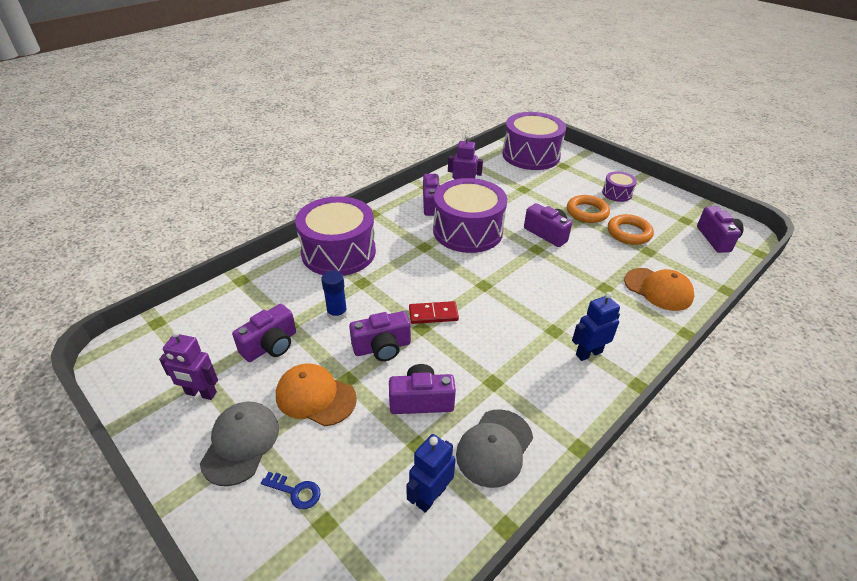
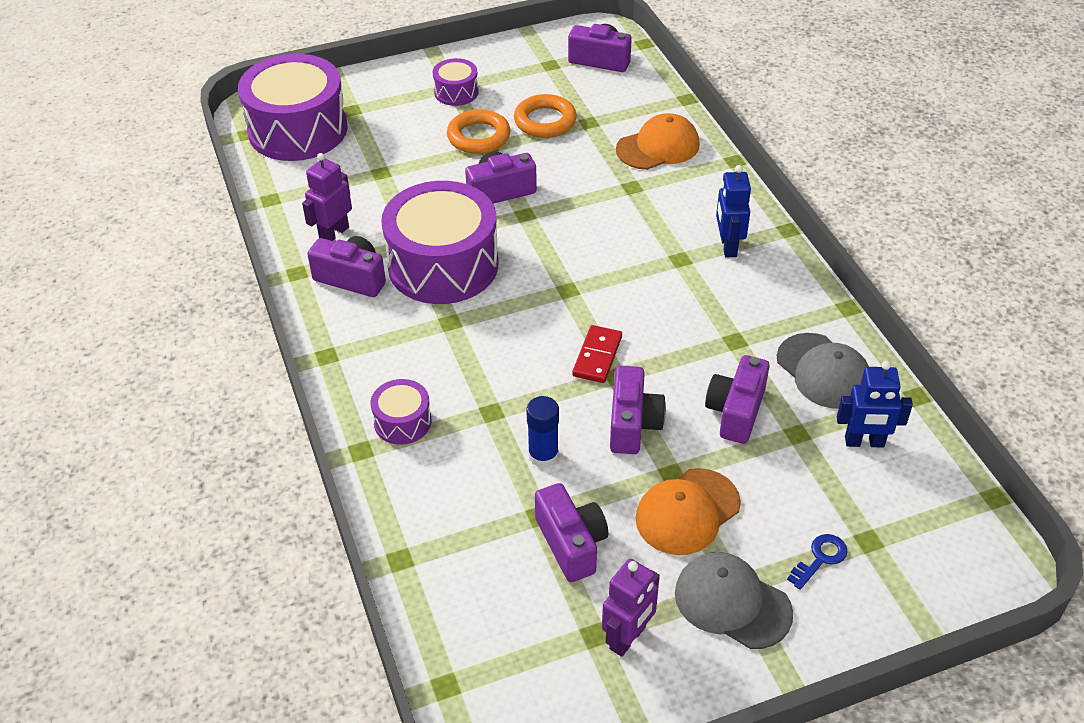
camera: 65 degrees left, 5 degrees up
(338, 252) = (402, 422): purple drum -> purple drum, size x0.46
(430, 496) = (864, 442): blue robot -> blue robot turned 60 degrees counterclockwise

